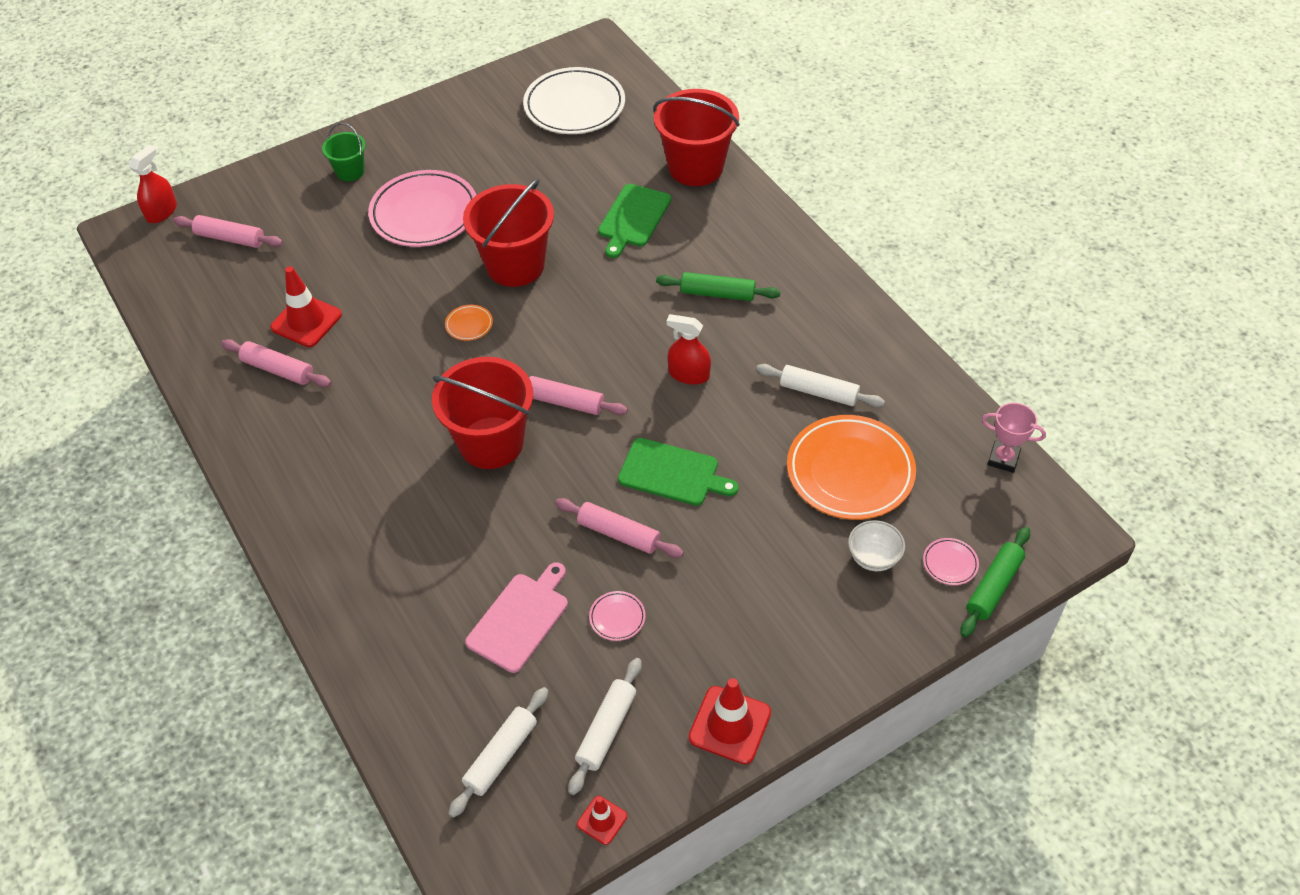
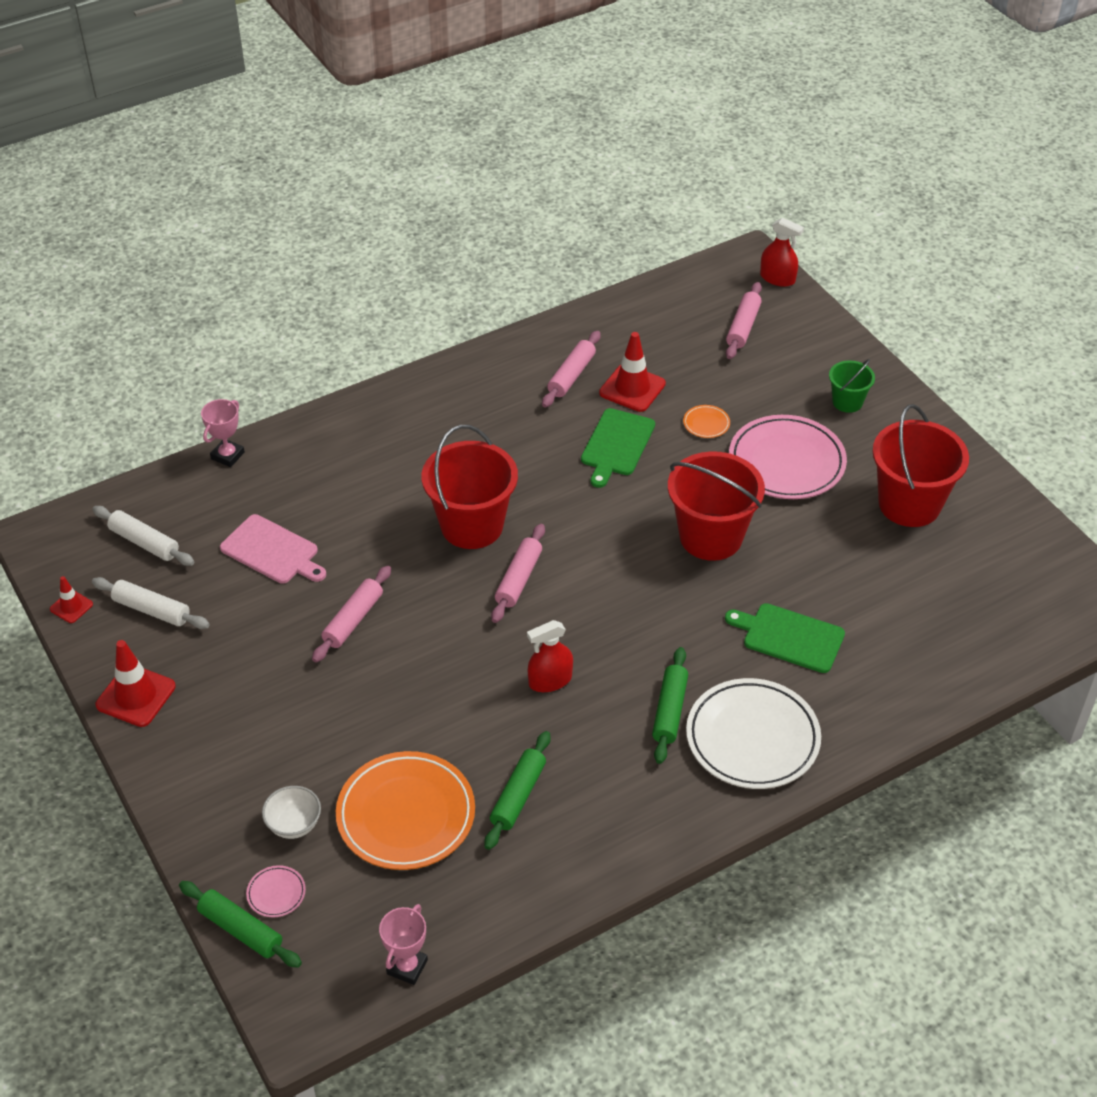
camera: 90 degrees right, 5 degrees down
(362, 686) = (227, 455): none -> pink trophy
(469, 325) = (625, 504): orange plate -> orange plate (706, 424)
(574, 106) = (983, 584): white plate -> white plate (752, 738)
(617, 617) = (261, 618): pink plate -> none
(672, 473) = (420, 663): green cutting board -> green cutting board (616, 445)
(689, 374) = (550, 680): red spray bottle -> red spray bottle turned 135 degrees counterclockwise
(695, 167) = (883, 698): red bucket -> red bucket (909, 504)
(819, 392) = (518, 796): white rolling pin -> green rolling pin

